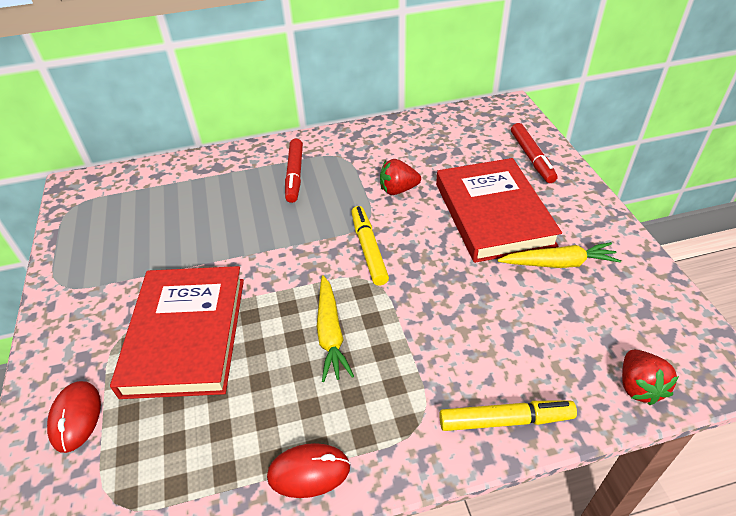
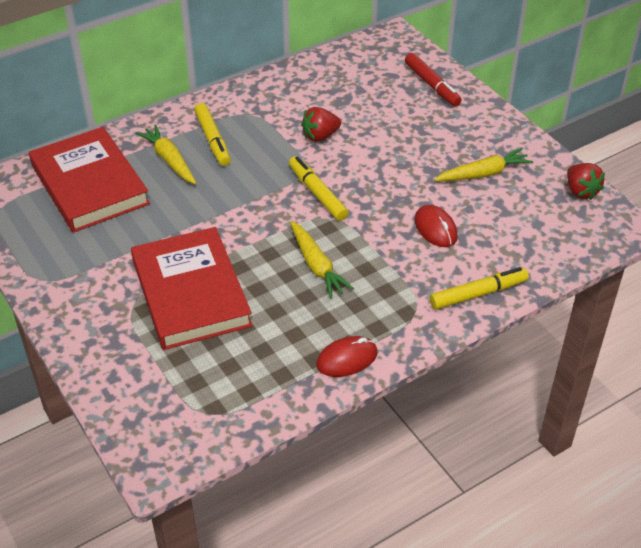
camera: 20 degrees left, 0 degrees up
(76, 417) = (135, 370): red mouse -> red mouse (435, 229)
(245, 187) = (169, 160): none -> yellow carrot
(295, 175) = (213, 140): red marker -> yellow marker
(493, 214) = (415, 142): red book -> red book (90, 184)
(638, 387) = (567, 251): red strawberry -> red strawberry (581, 191)

